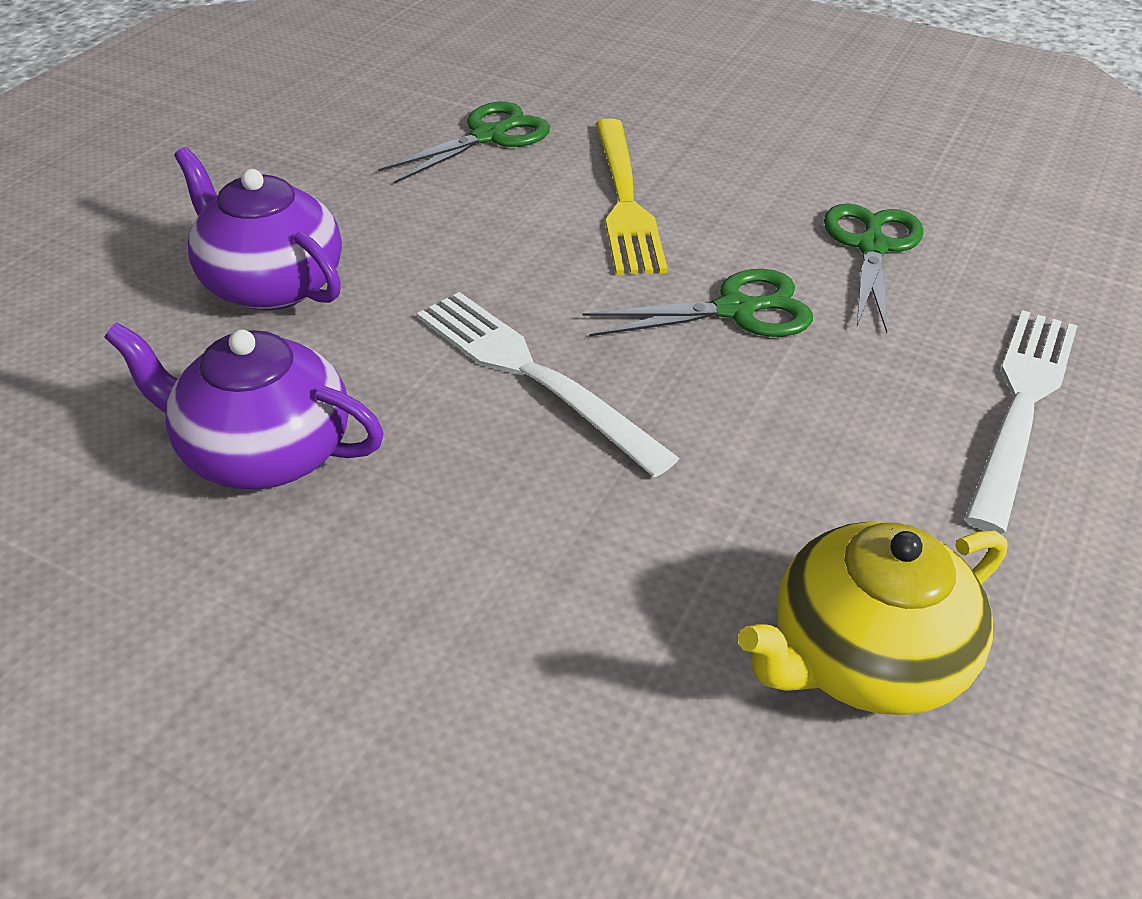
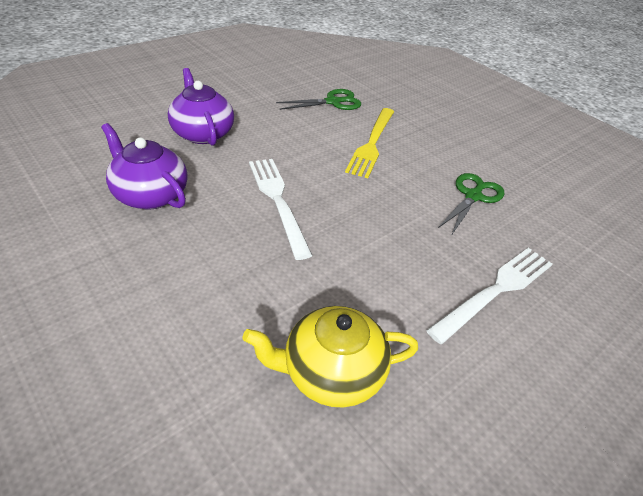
camera: 20 degrees right, 0 degrees up
(736, 310) = (387, 203): green scissors -> none

